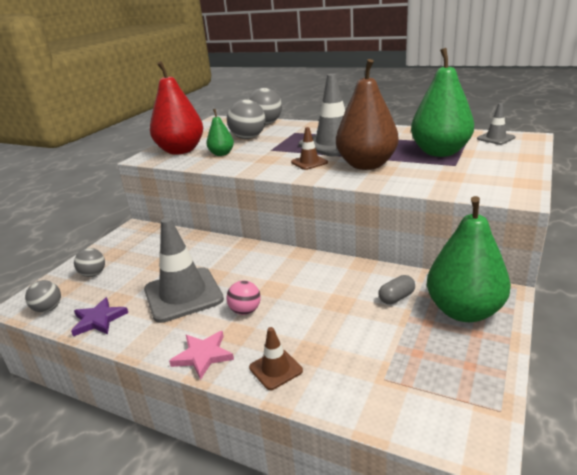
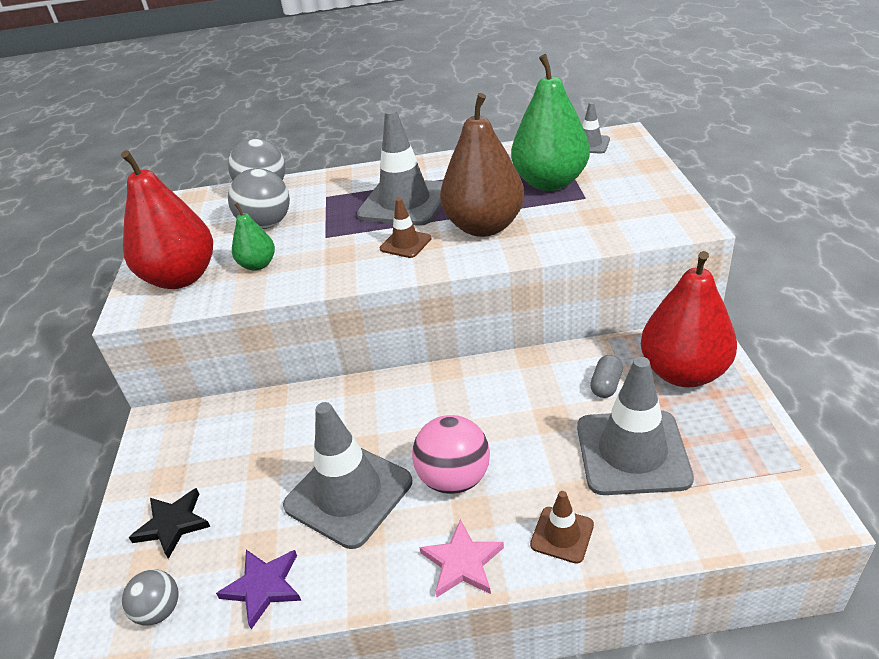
camera: 30 degrees left, 10 degrees up
(93, 274) = (173, 524): grey ball -> black star
(245, 311) = (454, 478): pink ball -> pink ball, size x1.64
(373, 343) = (632, 452): none -> grey traffic cone
(464, 311) = (683, 372): green pear -> red pear

